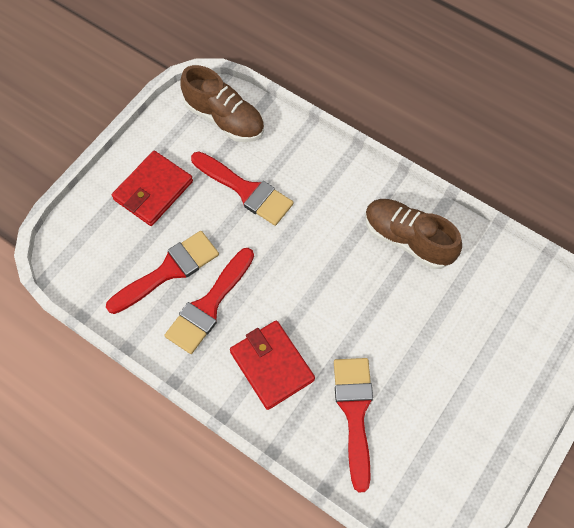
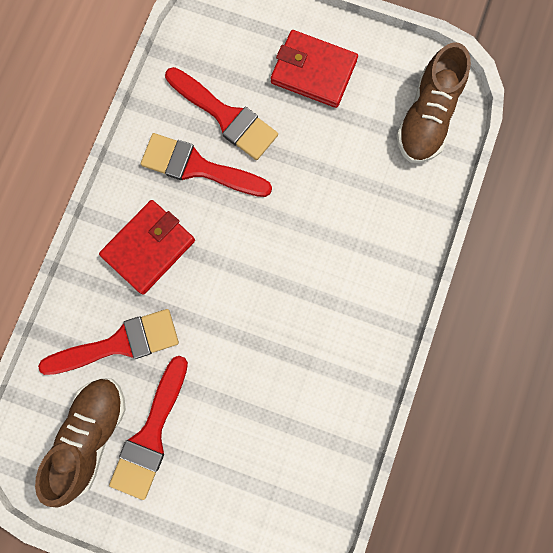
camera: 75 degrees right, 15 degrees up
(245, 190) = (342, 166): red brush -> red brush (151, 434)
(407, 239) = (331, 358): brown shoe -> brown shoe (91, 434)

